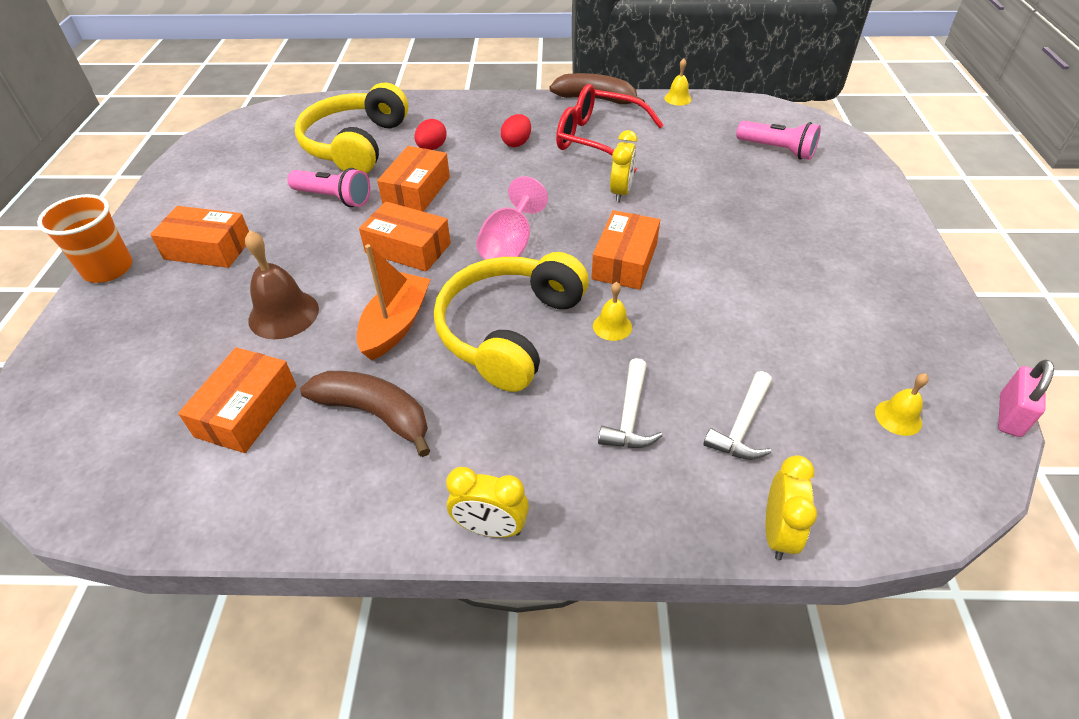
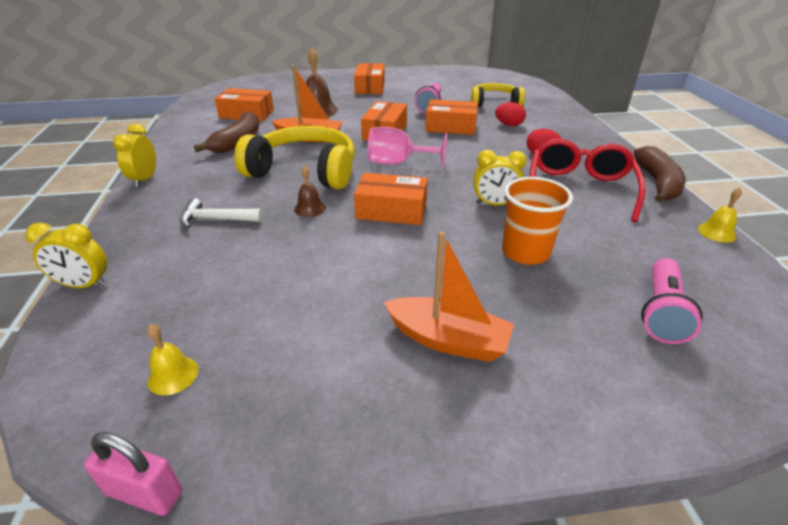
camera: 80 degrees right, 10 degrees down
(108, 269) = (349, 73): orange cup -> orange cup (525, 252)
(356, 145) = (494, 103): yellow headphones -> yellow headphones, size x0.62
(612, 326) = (310, 208): yellow bell -> brown bell
(742, 426) = (191, 270): white hammer -> none
(823, 250) = (448, 340): none -> orange boat

